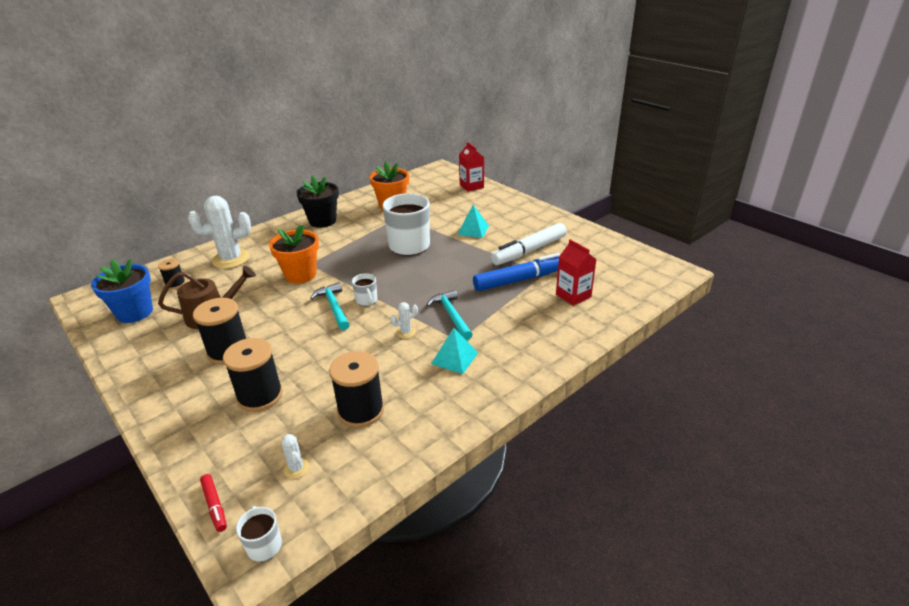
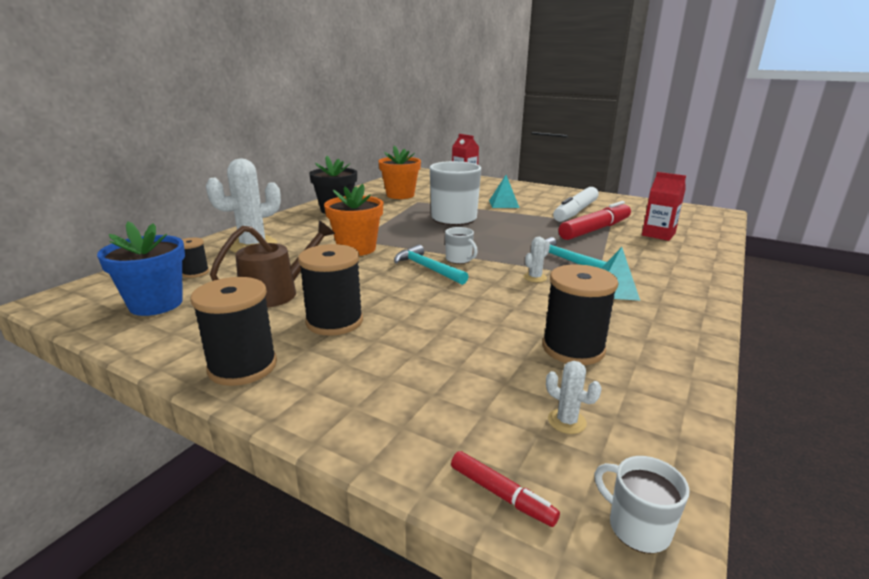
camera: 20 degrees left, 10 degrees down
(260, 396) = (427, 356): black spool -> black spool (242, 366)
(520, 279) = (595, 229): blue marker -> red marker

